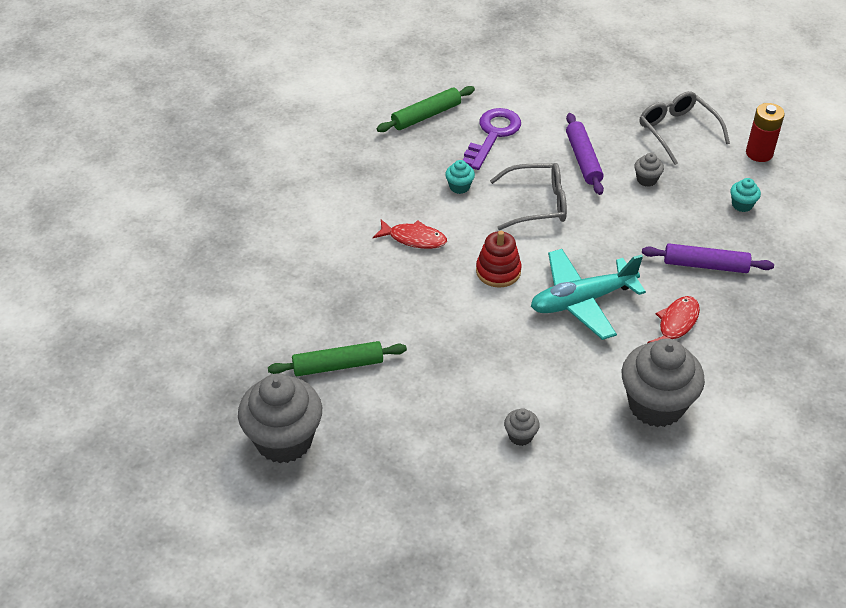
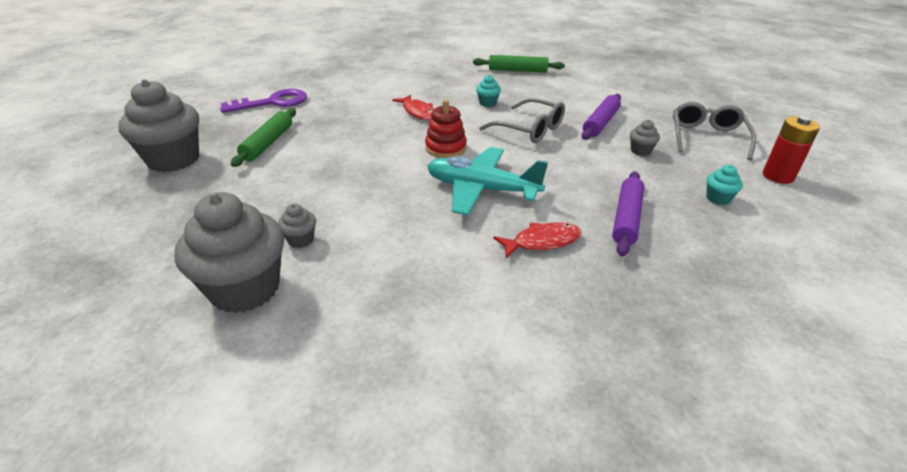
camera: 40 degrees right, 10 degrees down
(338, 365) = (268, 143): green rolling pin -> green rolling pin turned 75 degrees clockwise
(493, 135) = (549, 91): purple key -> purple key (273, 102)
(656, 405) = (438, 285): grey cupcake -> grey cupcake (245, 289)
(705, 265) = (626, 218): purple rolling pin -> purple rolling pin turned 60 degrees clockwise

